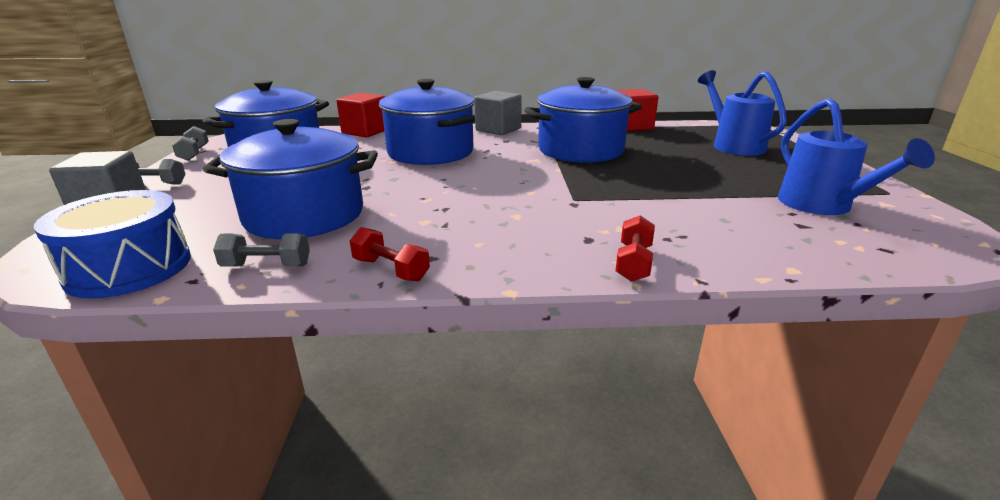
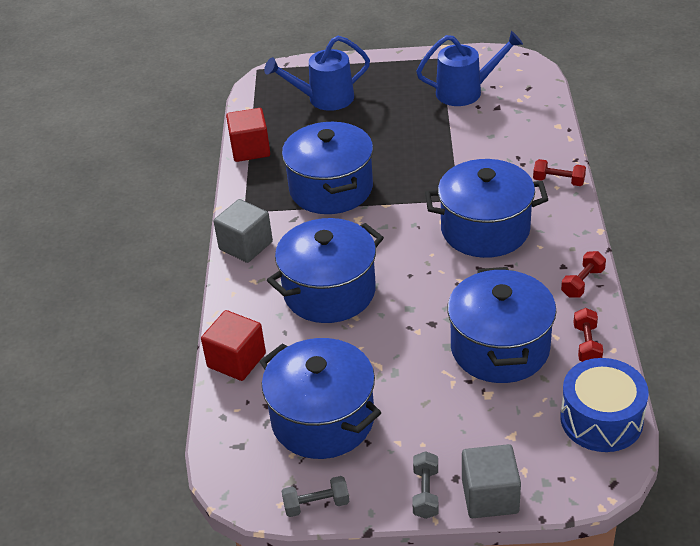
camera: 85 degrees left, 15 degrees up
(267, 266) = (587, 344): grey dumbbell -> red dumbbell
(515, 212) = (485, 229): none -> blue pot

